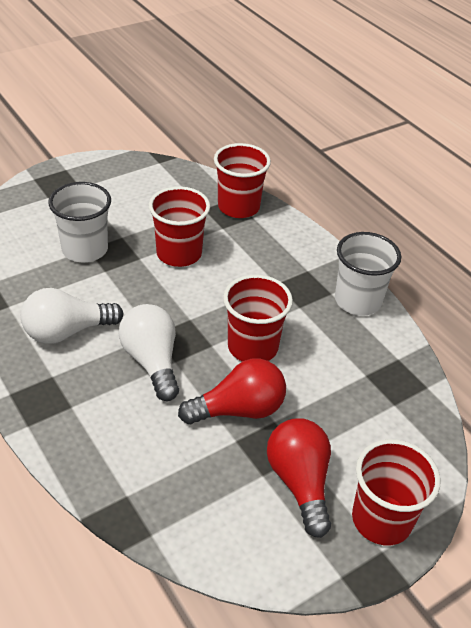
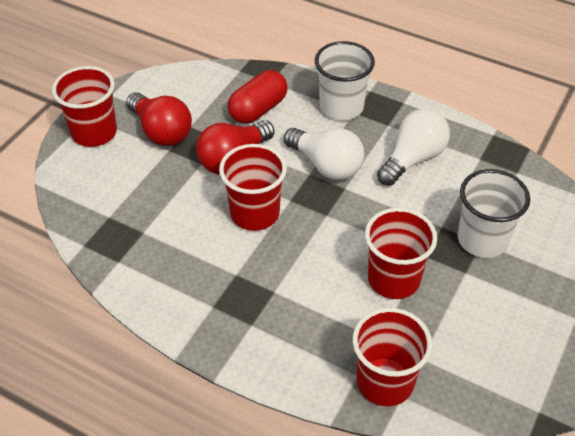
camera: 155 degrees right, 5 degrees up
(171, 460) = (258, 109): none -> red capsule
(357, 301) = (181, 309): white cup -> white cup (341, 107)

